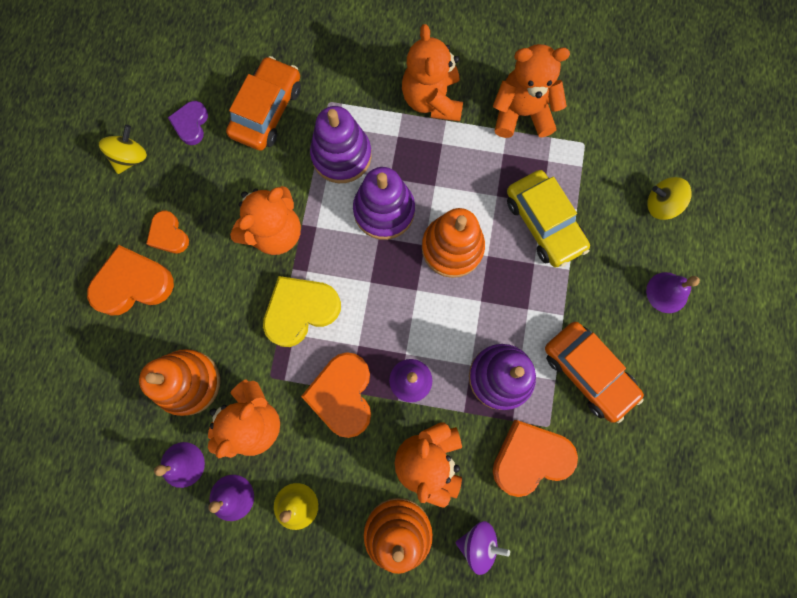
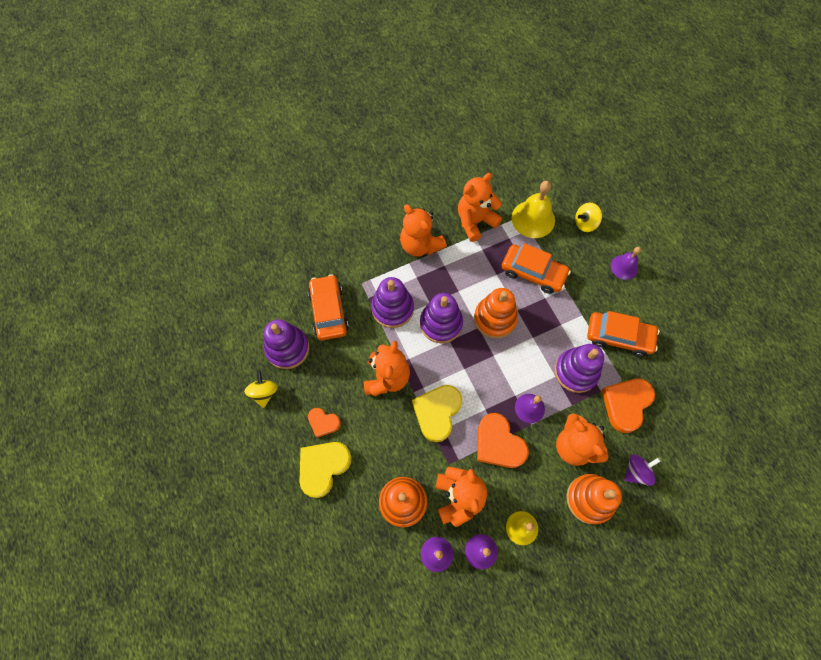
camera: 35 degrees left, 10 degrees down
(133, 284) = (323, 467): orange heart -> yellow heart
(191, 124) = (287, 348): purple heart -> purple stacking toy
(544, 223) = (533, 272): yellow car -> orange car
(598, 156) = (533, 219): none -> yellow bell

